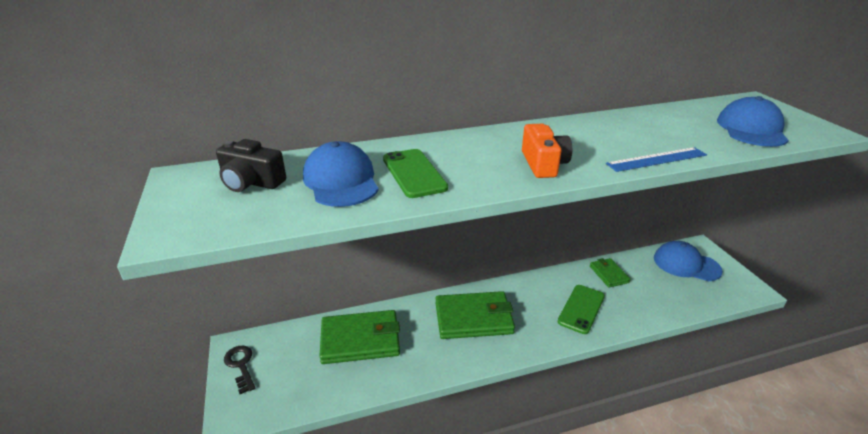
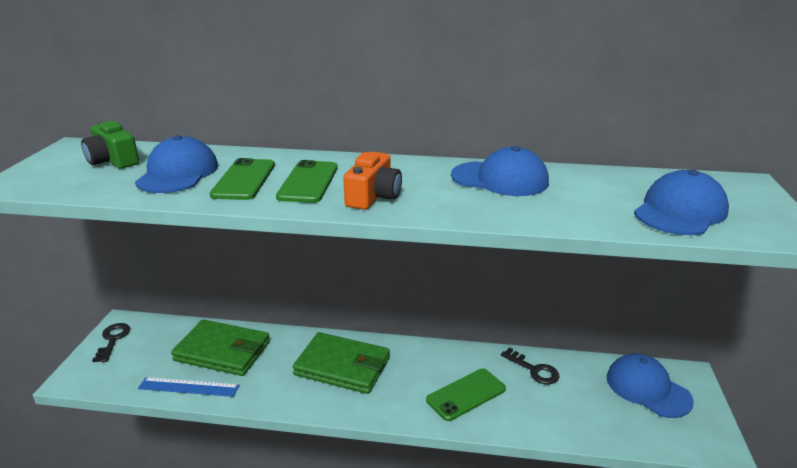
camera: 25 degrees right, 5 degrees down
(251, 182) = (113, 160): black camera -> green camera
(473, 163) = (308, 182): none -> green phone
(609, 274) = (534, 370): green wallet -> black key
(610, 129) = (500, 179): none -> blue cap
(656, 159) = (502, 217): blue ruler -> blue ruler (189, 387)

